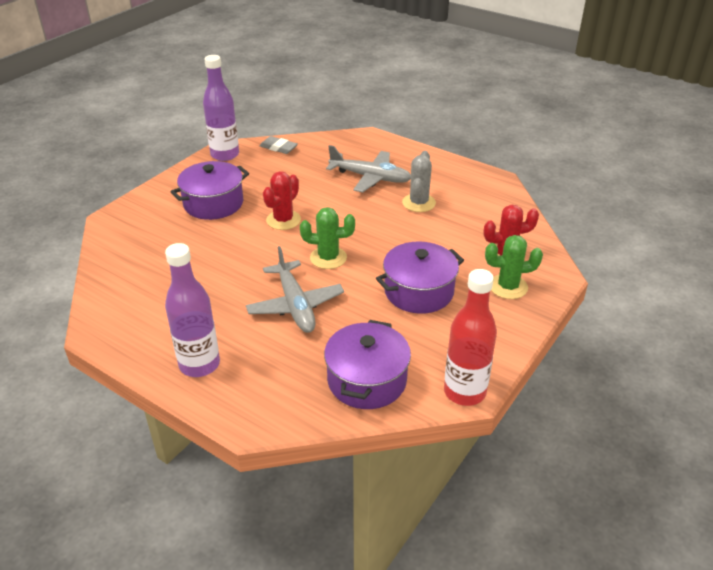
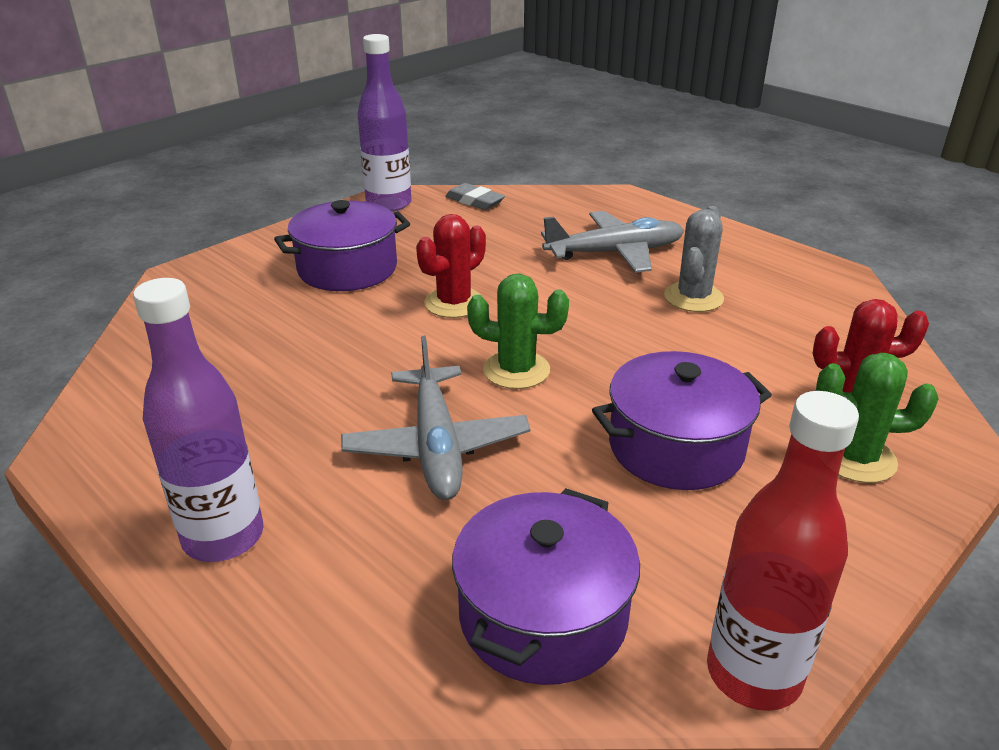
camera: 10 degrees right, 5 degrees down
(370, 177) = (614, 253): grey plane -> grey plane turned 45 degrees counterclockwise

